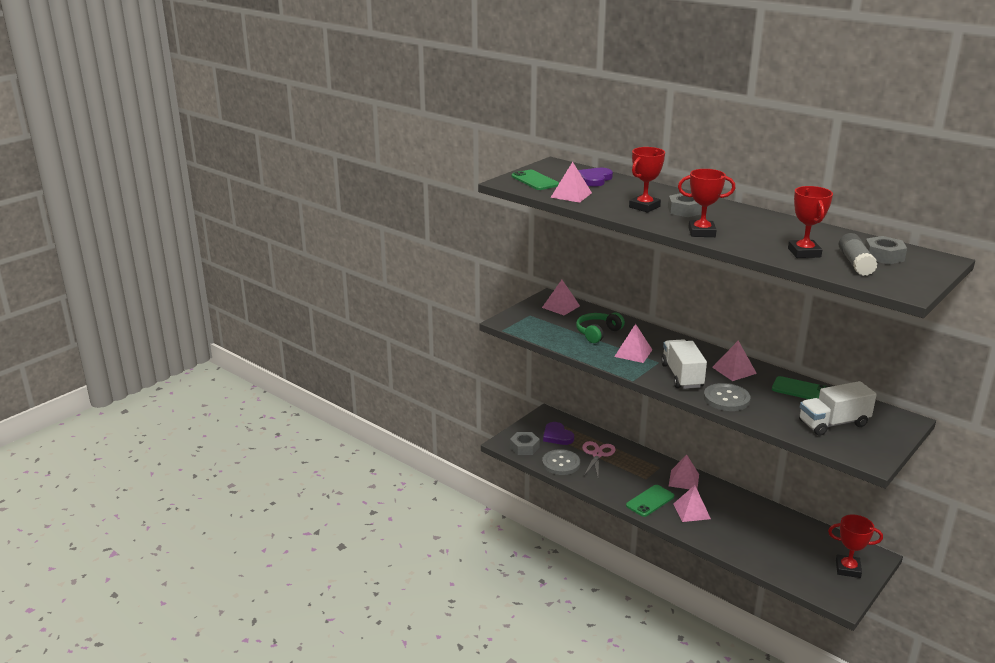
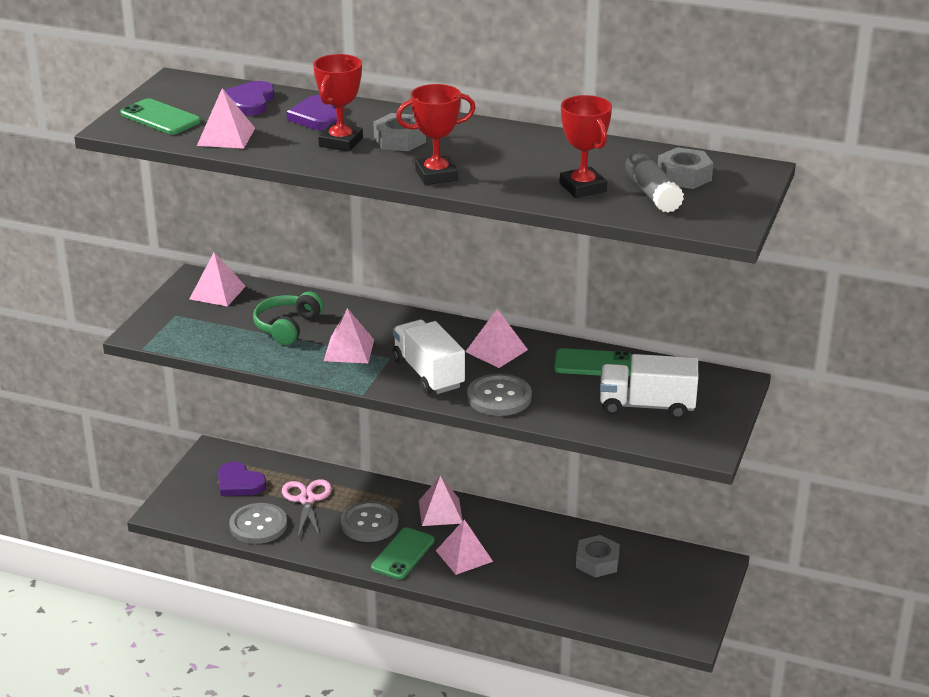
camera: 20 degrees left, 5 degrees up
(524, 447) = (196, 511): grey nut -> grey nut (597, 562)
(633, 477) = (369, 523): none -> grey button
(635, 192) = (317, 117): none -> purple heart
(833, 423) = (647, 406): white truck -> white truck turned 45 degrees clockwise
(848, 569) = (686, 590): red trophy -> none

